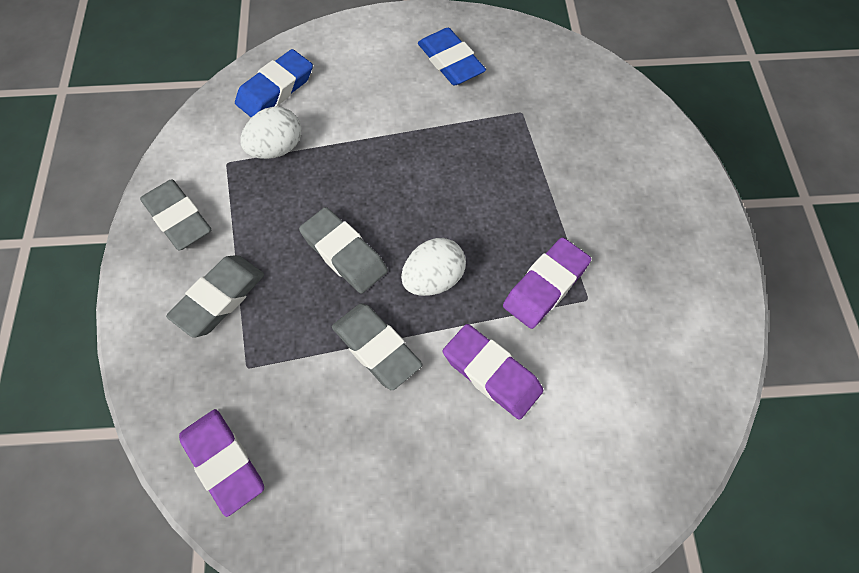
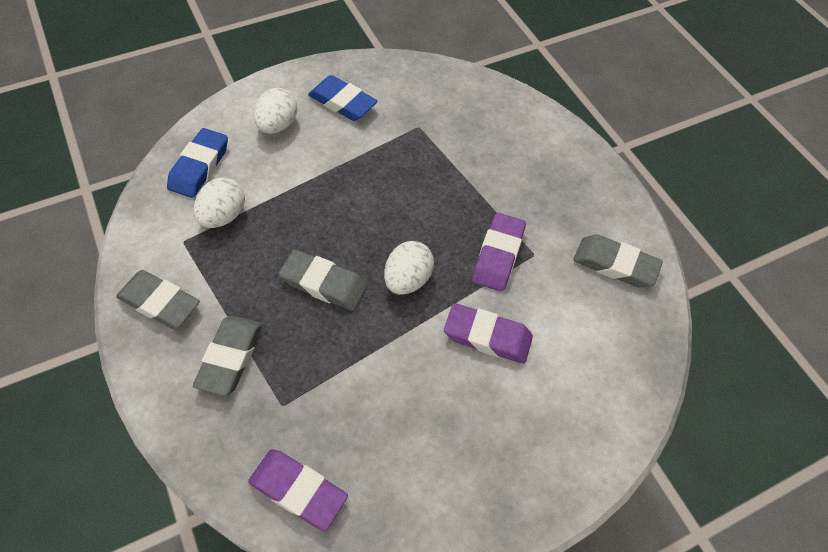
camera: 25 degrees left, 5 degrees down
(372, 67) = (277, 125): none -> white egg
(376, 348) = (386, 350): grey eraser -> grey eraser (615, 265)

